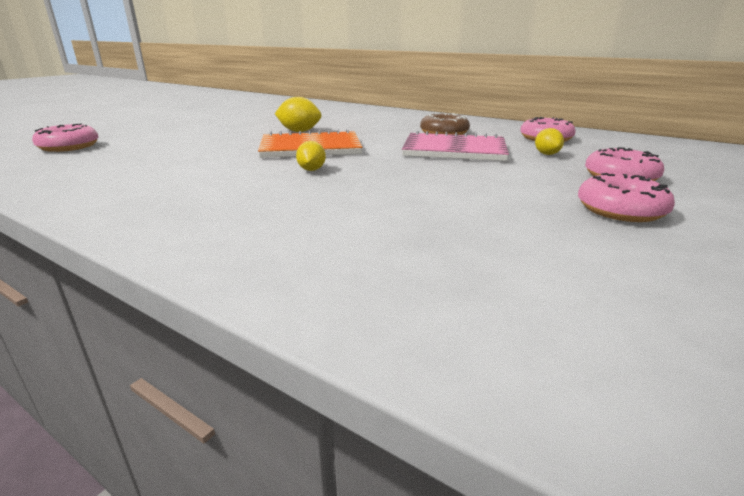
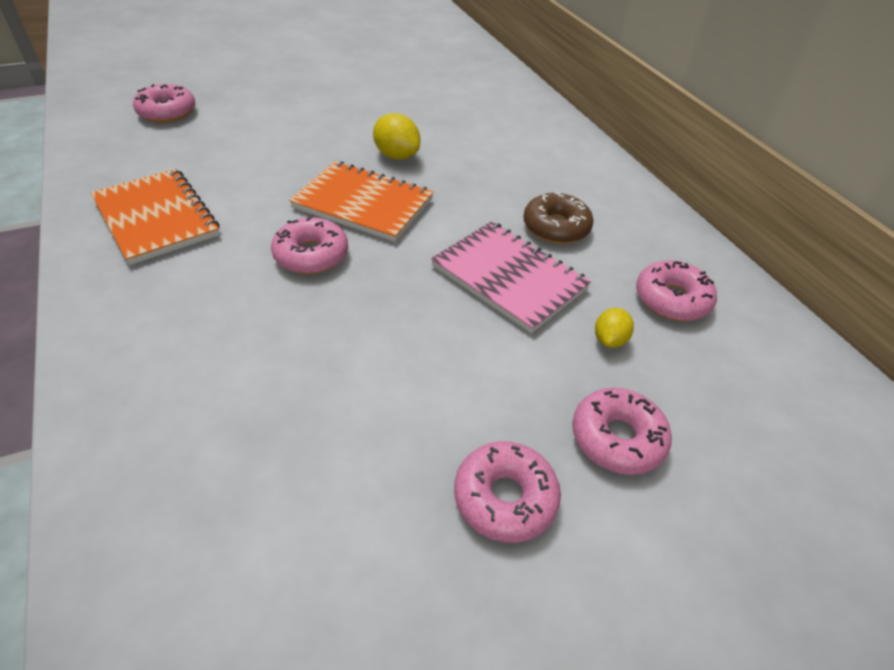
camera: 30 degrees right, 20 degrees up
(143, 184) = (156, 218): none -> orange notebook
(311, 170) = (311, 255): yellow lemon -> pink donut

